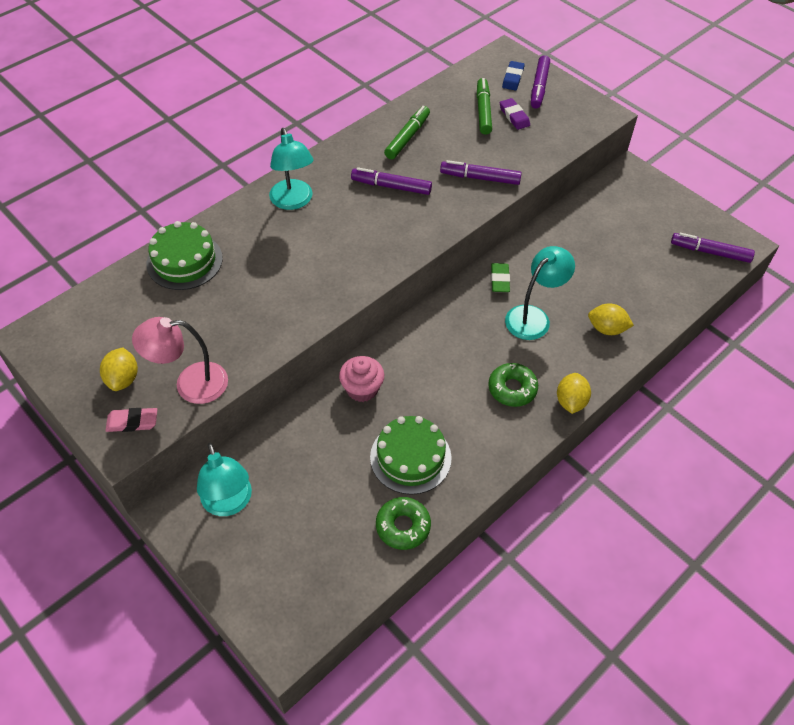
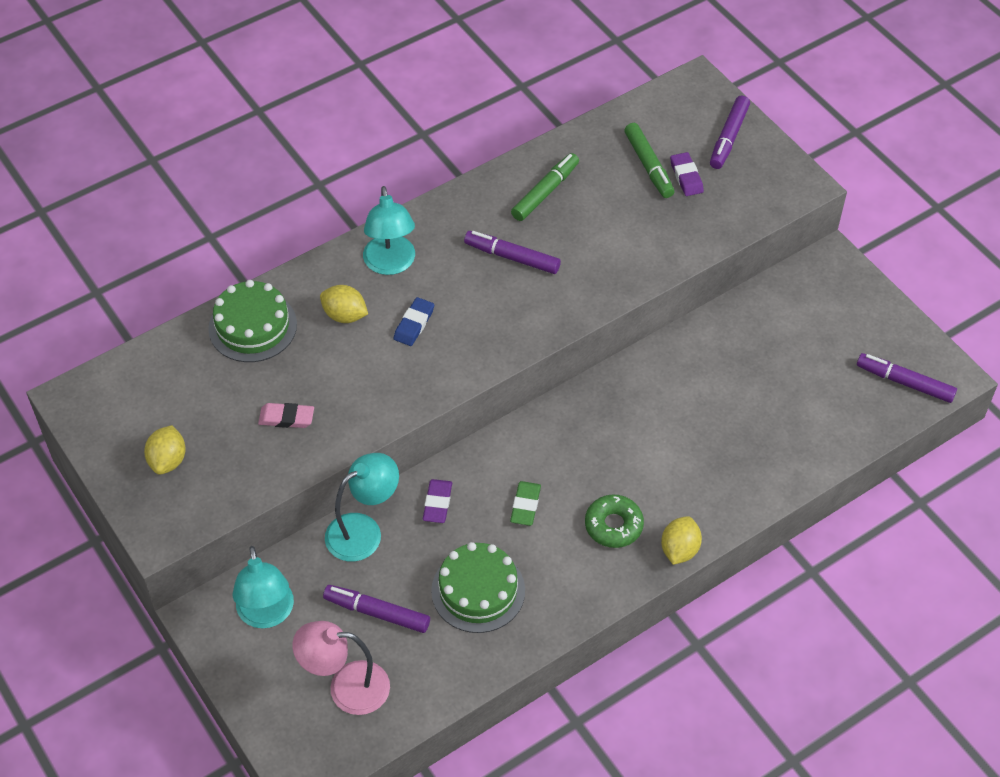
camera: 10 degrees right, 0 degrees up
(132, 422) = (173, 511): pink eraser -> pink eraser (286, 418)
(190, 384) = (241, 476): pink lamp -> pink lamp (346, 687)
(362, 389) = (437, 503): pink cupcake -> purple eraser
(403, 526) = (454, 666): green donut -> none
(480, 178) = (624, 258): purple marker -> purple marker (377, 613)
(483, 111) = (648, 165): green marker -> green marker turned 150 degrees clockwise
(500, 280) = (630, 388): green eraser -> green eraser (525, 505)
(513, 78) = (698, 121): blue eraser -> blue eraser (414, 324)
(533, 317) = (660, 440): turquoise lamp -> turquoise lamp (363, 531)
(606, 329) = (746, 466): yellow lemon -> yellow lemon (345, 315)

